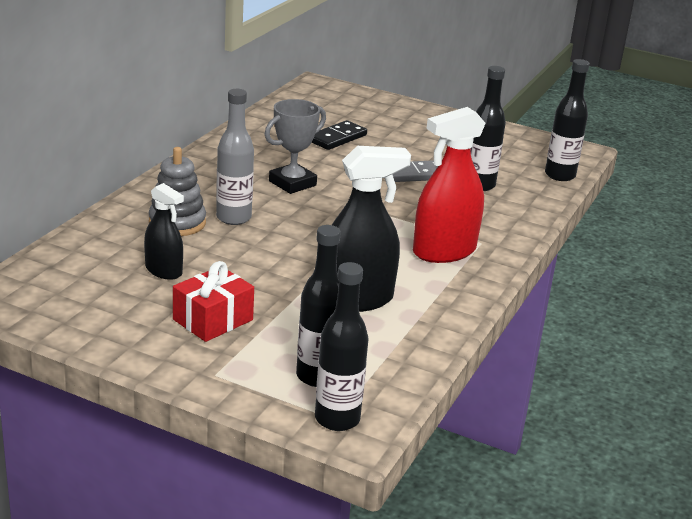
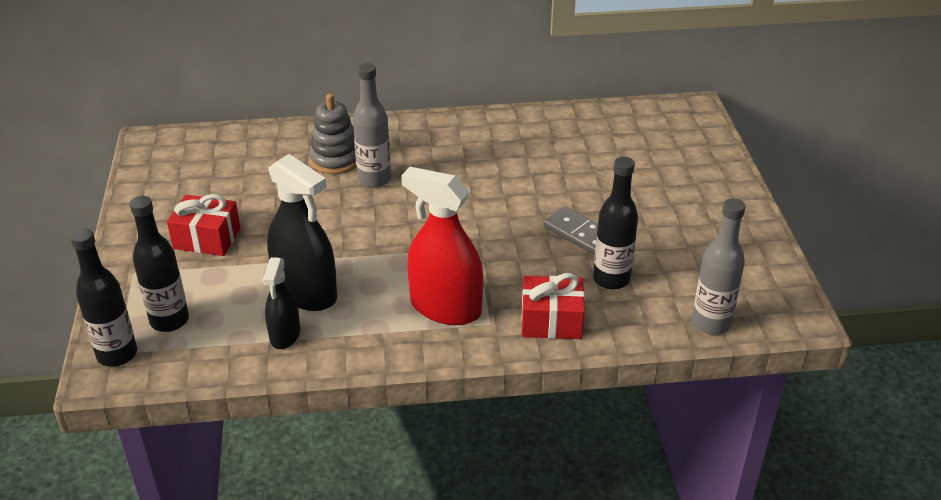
camera: 60 degrees right, 10 degrees up
(164, 271) = (256, 186): black spray bottle -> black spray bottle (285, 335)
(292, 183) = (471, 179): grey trophy -> none
(337, 138) = (593, 164): black domino -> none
(503, 221) = (551, 321): none -> red gift
(560, 175) = (711, 323): black bottle -> grey bottle

